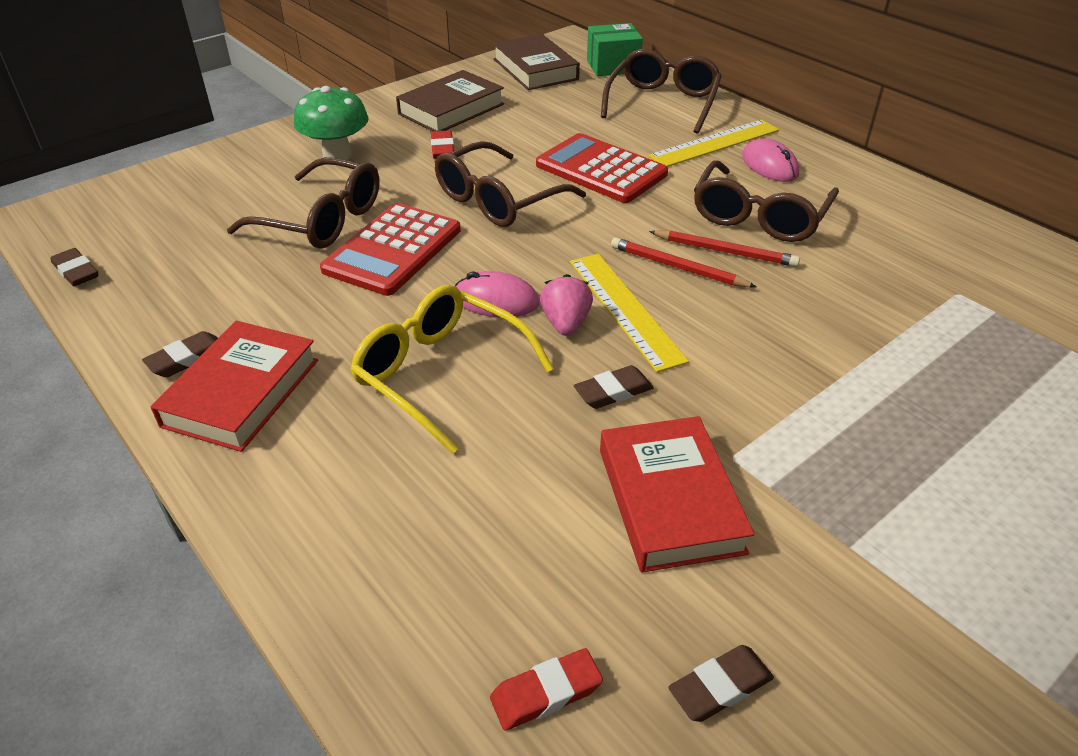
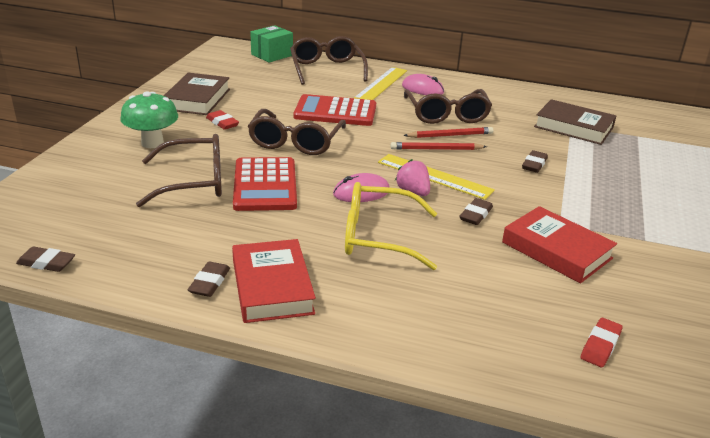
camera: 35 degrees left, 10 degrees down
(535, 69) = (224, 65): brown book -> brown book (573, 127)
(720, 687) = (660, 311): brown eraser -> brown eraser (534, 164)

